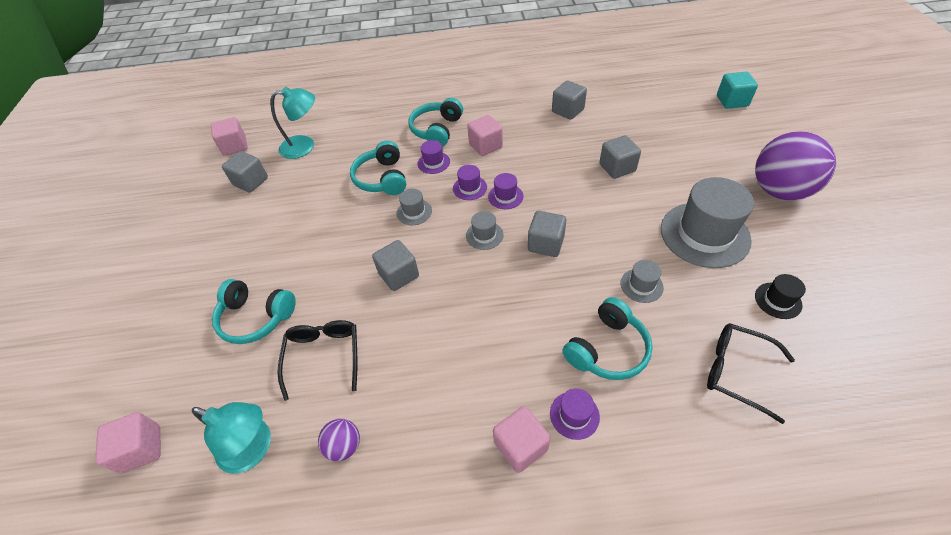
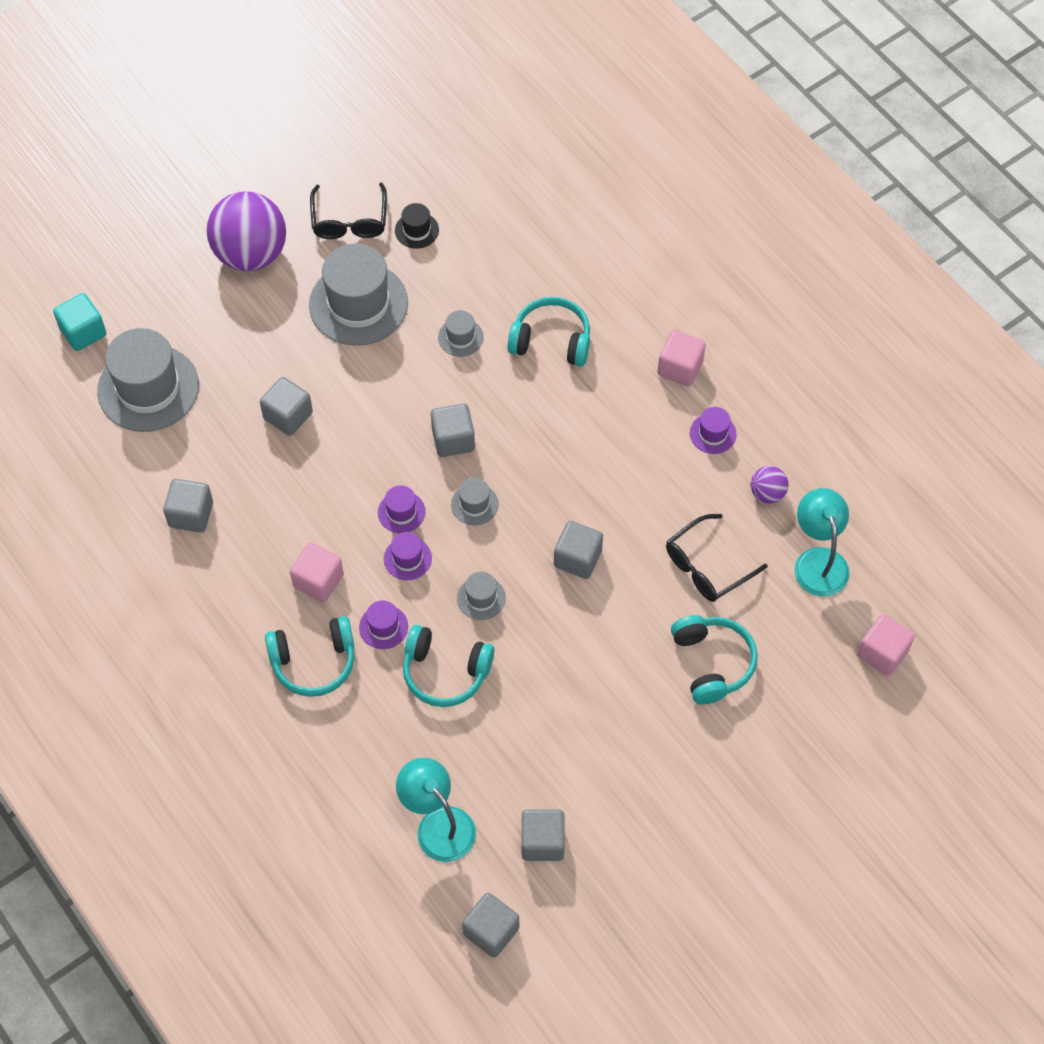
camera: 125 degrees left, 10 degrees up
(235, 146) = (491, 931): pink cube -> grey cube
(382, 178) = (445, 672): turquoise headphones -> turquoise headphones turned 60 degrees clockwise
(574, 415) = (629, 342): purple hat -> purple hat (713, 433)
(672, 116) = (148, 388): none -> grey hat
(737, 372) = (515, 244): black glasses -> black glasses (349, 220)

